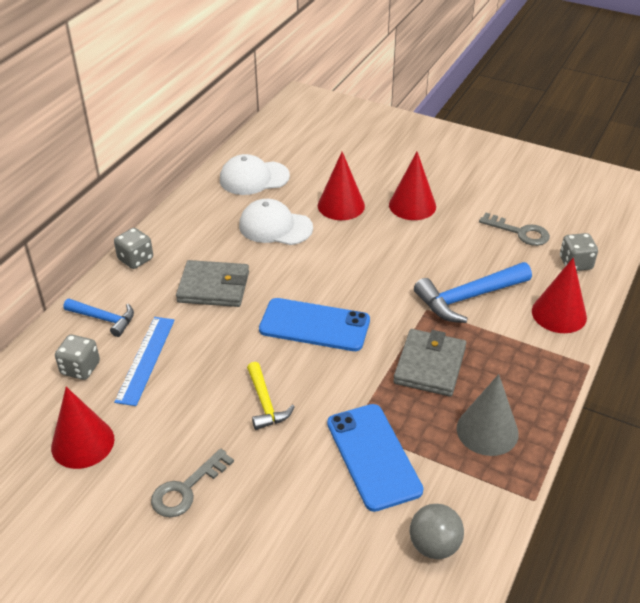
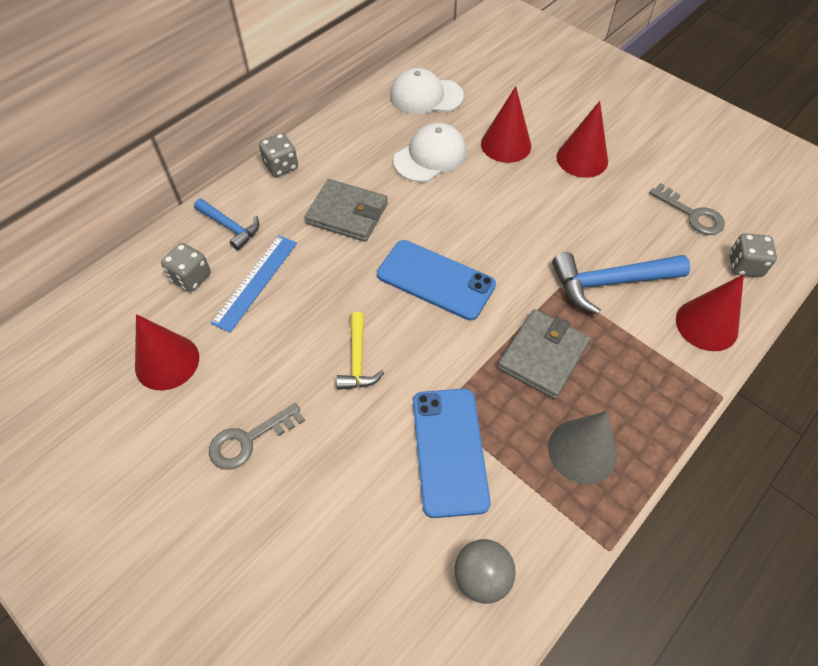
camera: 15 degrees right, 15 degrees up
(275, 227) = (430, 156): white cap -> white cap turned 105 degrees clockwise

